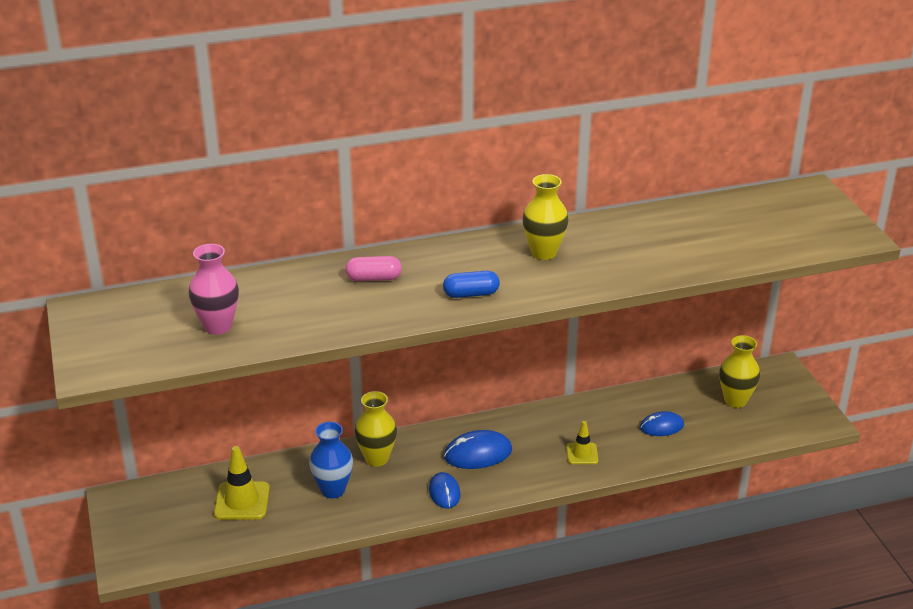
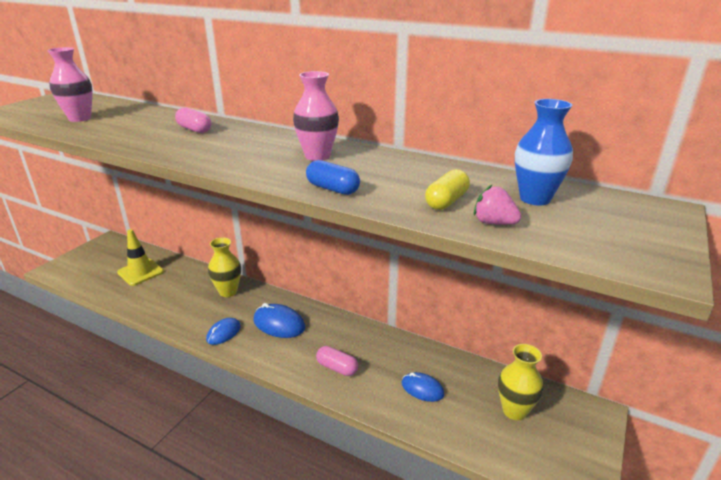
camera: 45 degrees right, 5 degrees down
(333, 490) = (181, 293): blue vase -> blue vase (535, 199)
(471, 294) = (218, 156): blue capsule -> blue capsule (333, 189)
(543, 252) = (317, 156): yellow vase -> pink vase
(582, 454) = (337, 368): yellow traffic cone -> pink capsule
(700, 248) = (446, 201): none -> yellow capsule
(750, 251) = (494, 223): none -> pink strawberry

